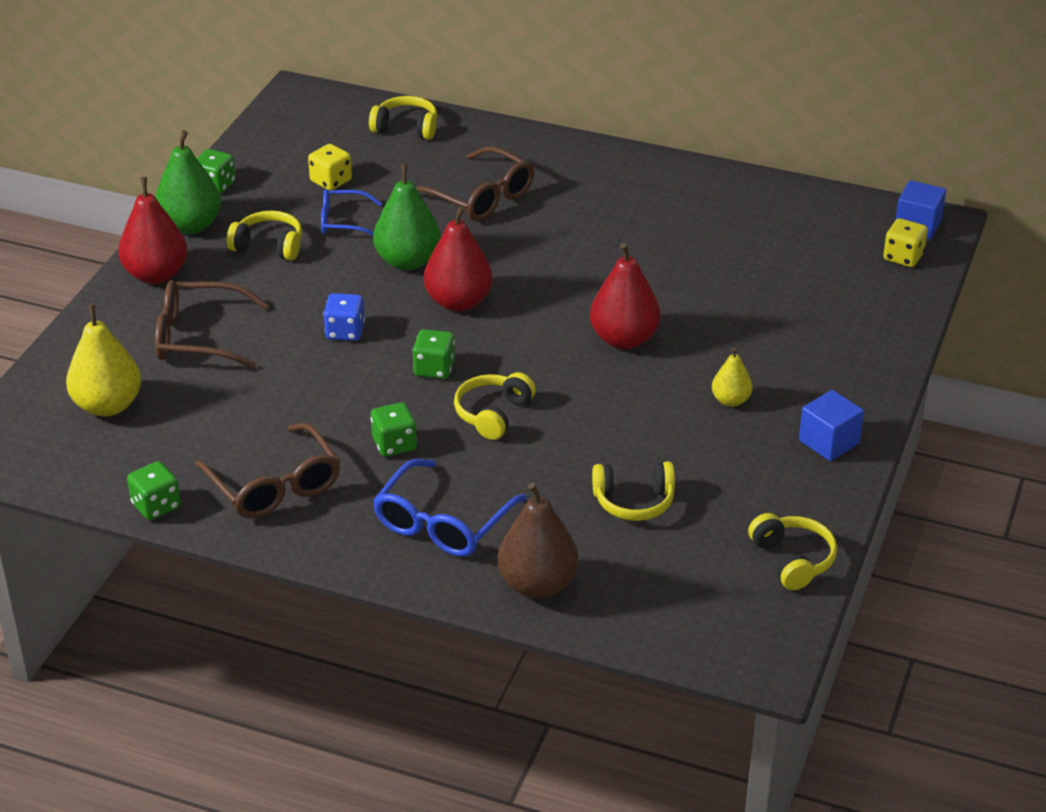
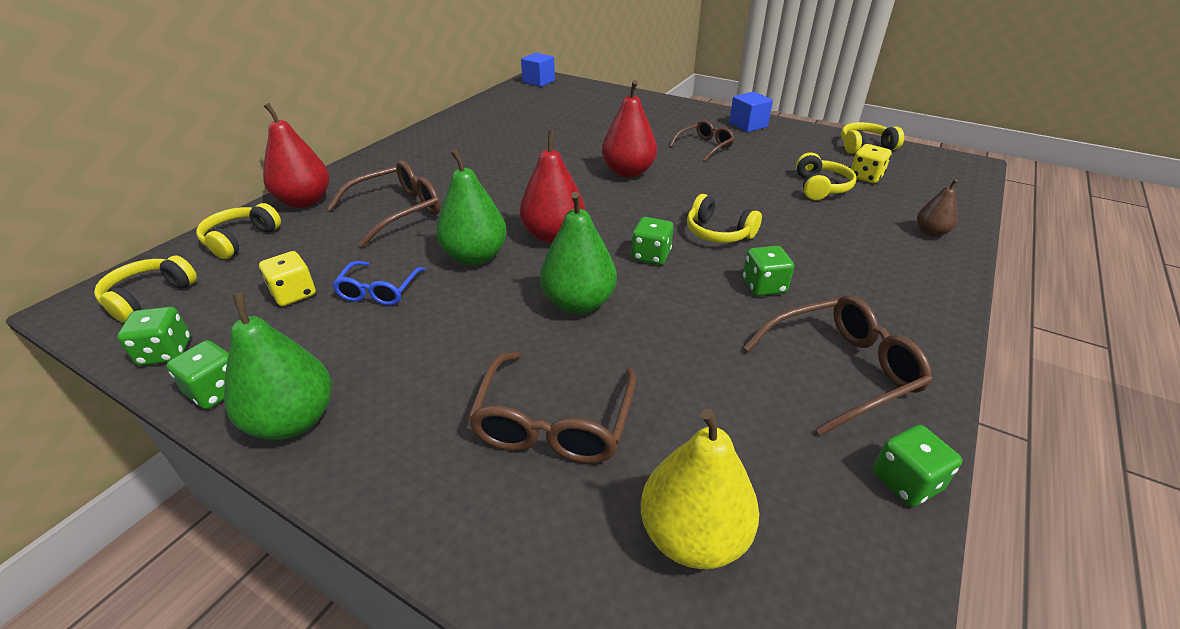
camera: 80 degrees left, 0 degrees up
(156, 275) = (389, 464): red pear -> red pear (305, 201)
(251, 150) = (165, 352): none -> green dice
(269, 246) = (389, 349): yellow headphones -> yellow headphones (149, 297)
(345, 332) = (578, 303): blue dice -> green pear
(441, 524) = (871, 269): blue glasses -> none
(537, 585) = (931, 232): brown pear -> brown pear, size x0.56
(730, 400) = (705, 146): yellow pear -> brown glasses
(903, 257) = (568, 88): yellow dice -> yellow dice (865, 177)

